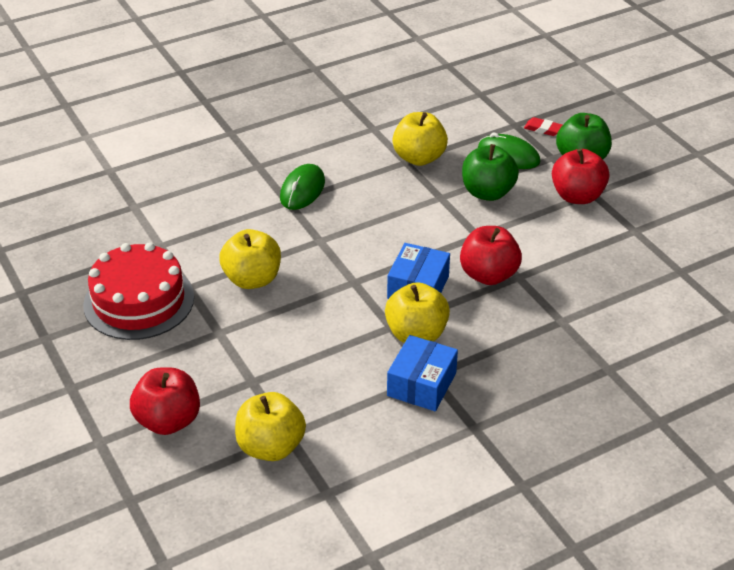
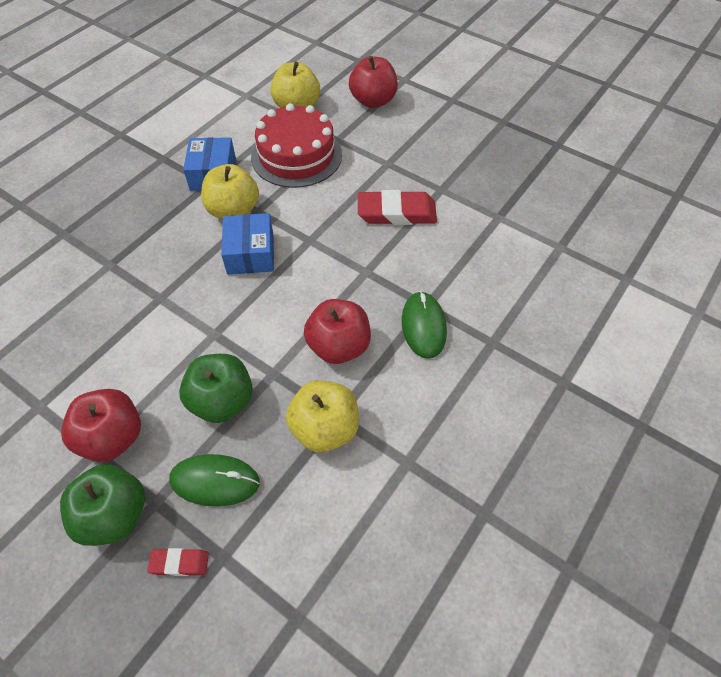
camera: 155 degrees right, 15 degrees up
(139, 301) = (467, 166): red cake -> red cake (296, 155)
(252, 279) = (396, 213): yellow apple -> red eraser
(488, 275) = (189, 289): red apple -> red apple (339, 346)

